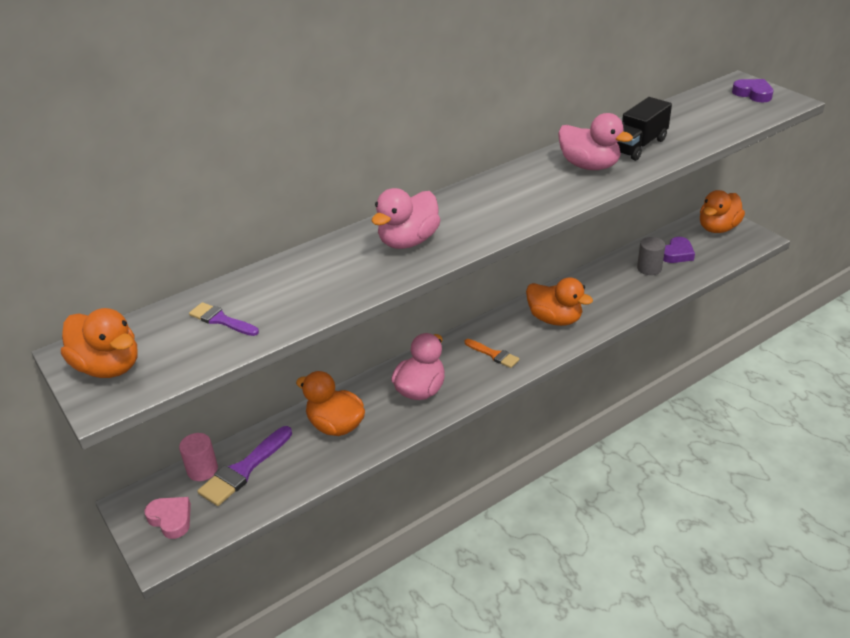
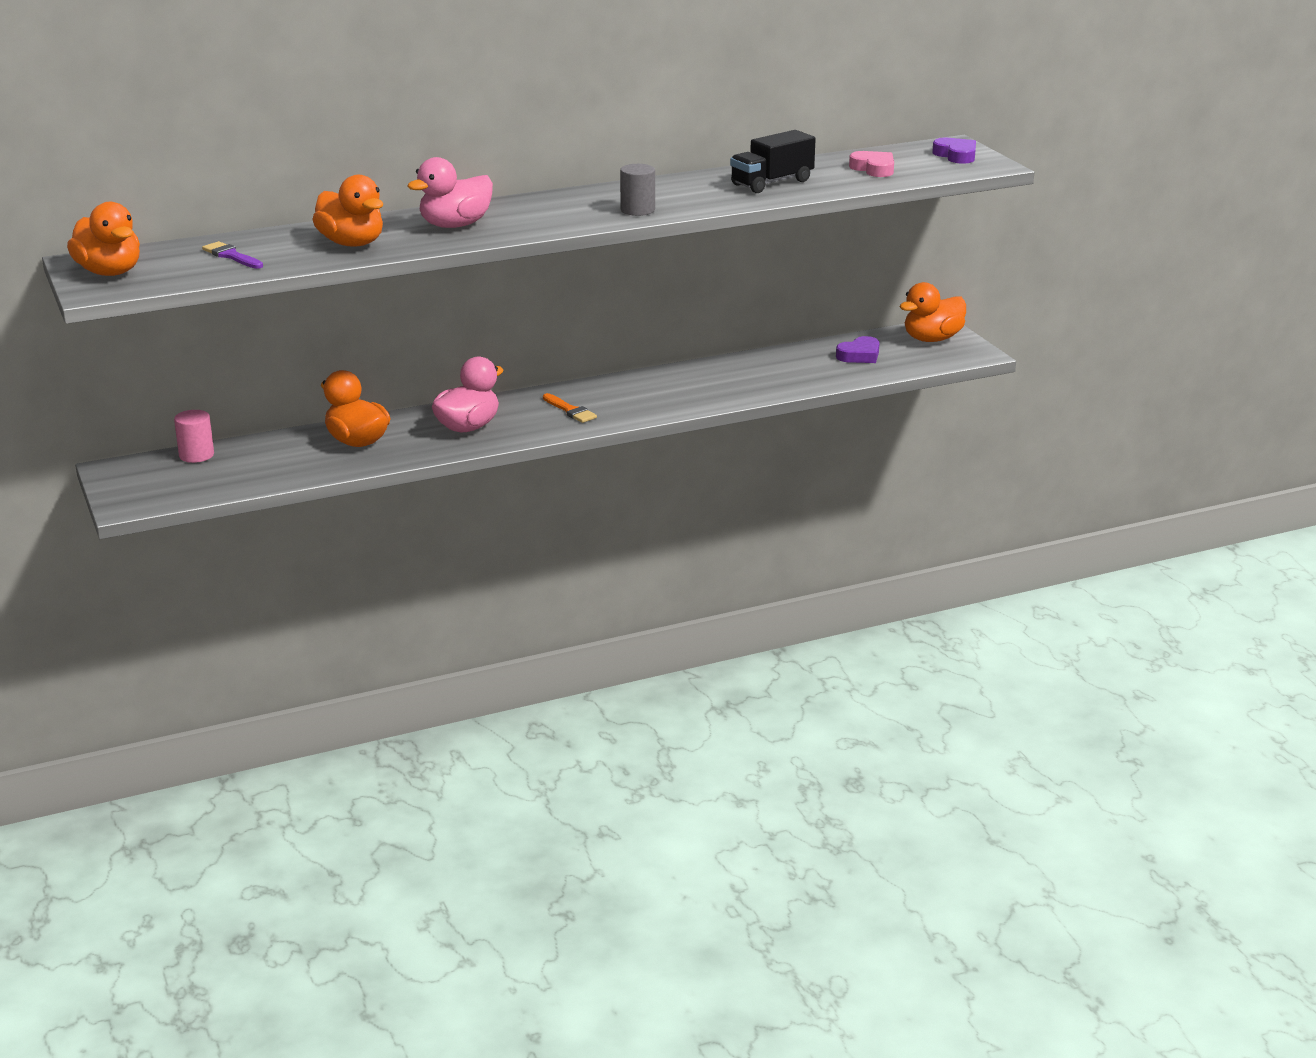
camera: 10 degrees right, 10 degrees down
(171, 519) = (148, 484): pink heart -> pink heart (874, 169)
(244, 469) = (240, 460): purple brush -> none
(555, 319) = (663, 391): orange duck -> orange duck (352, 243)
(589, 166) = (700, 192): pink duck -> none
(649, 268) = (813, 363): grey cylinder -> grey cylinder (637, 210)

